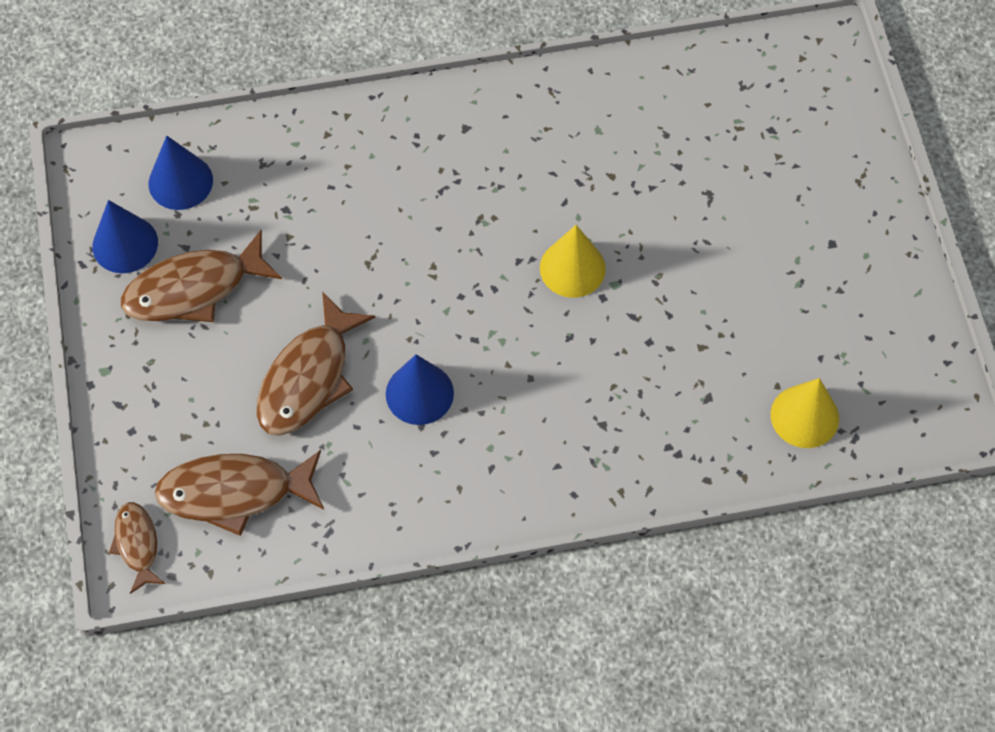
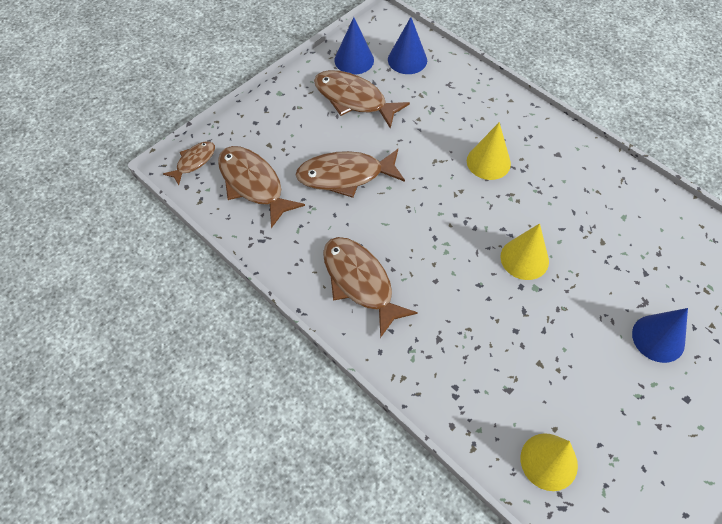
camera: 55 degrees right, 5 degrees down
(417, 208) = (488, 162): none -> yellow cone
(419, 393) = (379, 231): blue cone -> blue cone (658, 338)
(472, 458) = (360, 282): none -> brown fish

